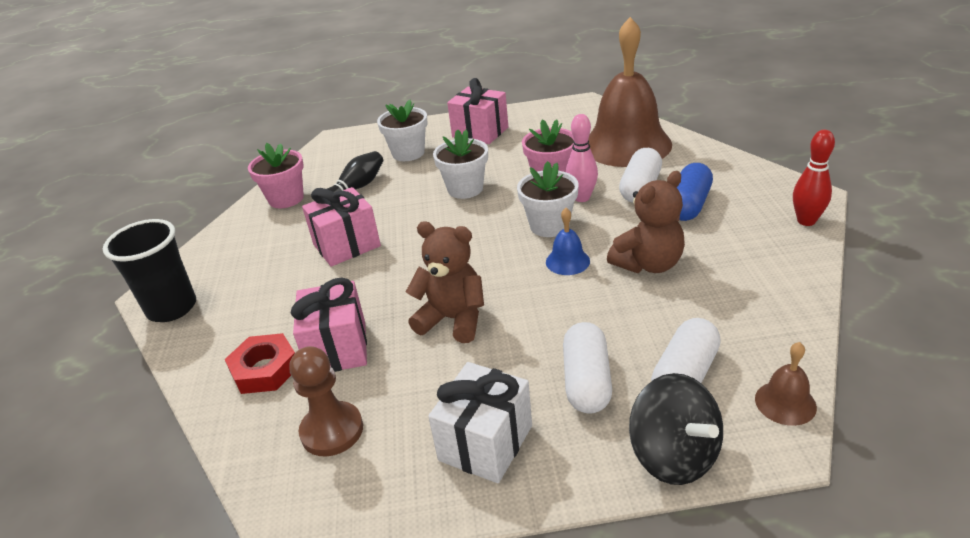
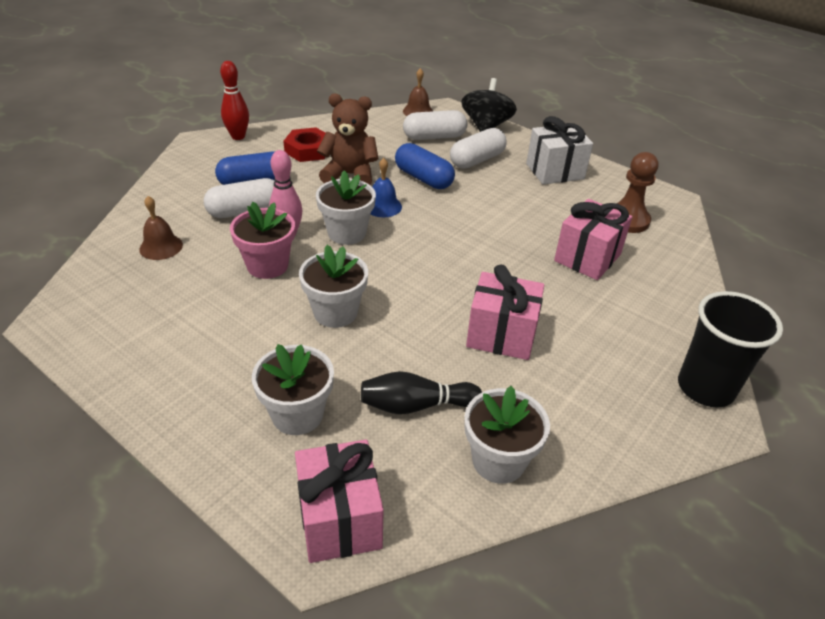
camera: 140 degrees left, 5 degrees up
(265, 369) = (647, 277): red nut -> red nut (308, 150)
(286, 199) = (498, 460): pink flower pot -> white flower pot
(453, 319) = (498, 225): brown teddy bear -> none
(480, 132) = (193, 376): pink gift -> pink gift (339, 519)
(590, 312) = (423, 178): none -> blue capsule
(626, 145) = (161, 247): brown bell -> brown bell, size x0.40

